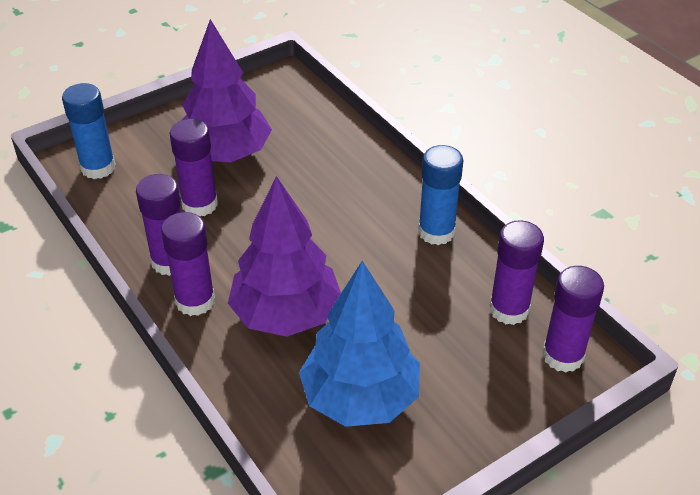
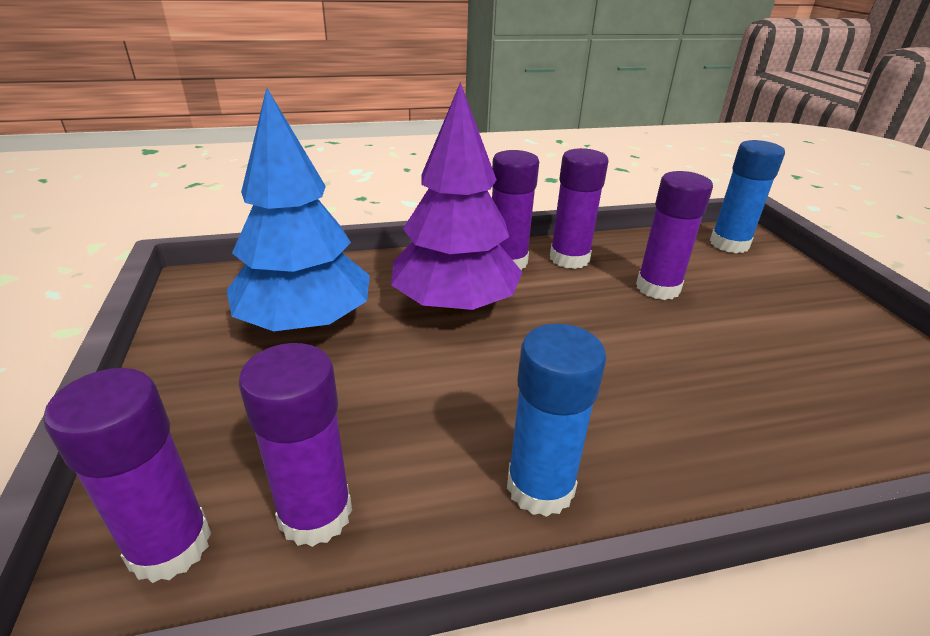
camera: 110 degrees right, 10 degrees down
(225, 154) = (761, 322): purple tree -> none

